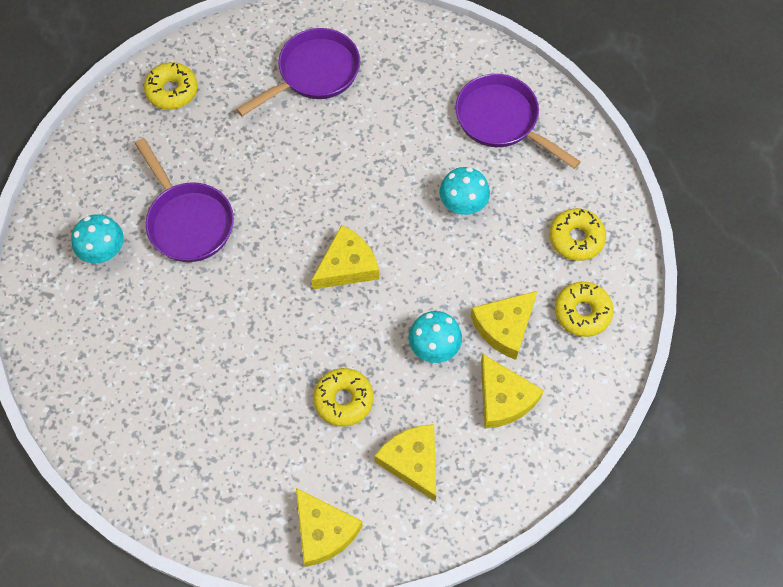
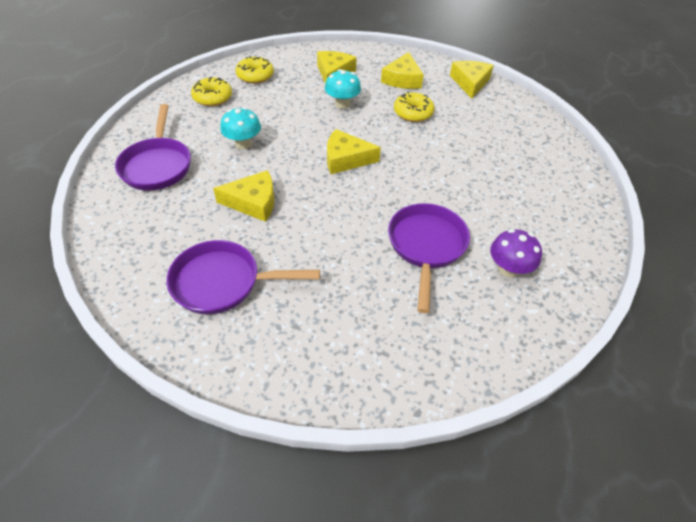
camera: 140 degrees left, 15 degrees down
(103, 251) = (508, 269): turquoise mushroom -> purple mushroom
(172, 91) = (350, 359): yellow donut -> none
(504, 327) = (298, 91): yellow cheese -> yellow cheese (253, 202)

